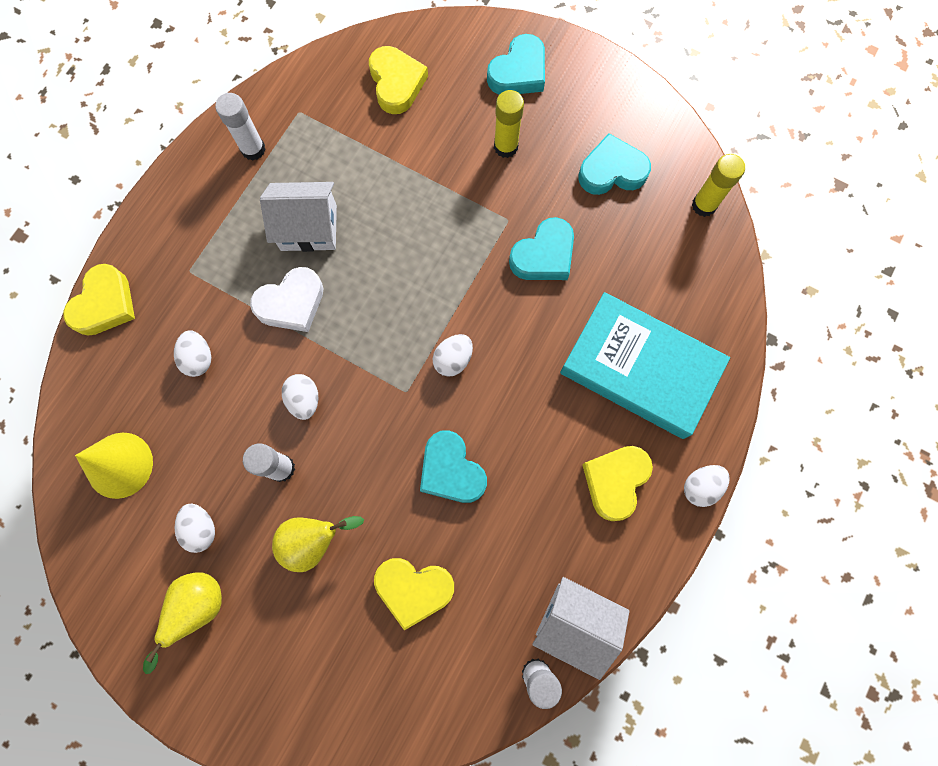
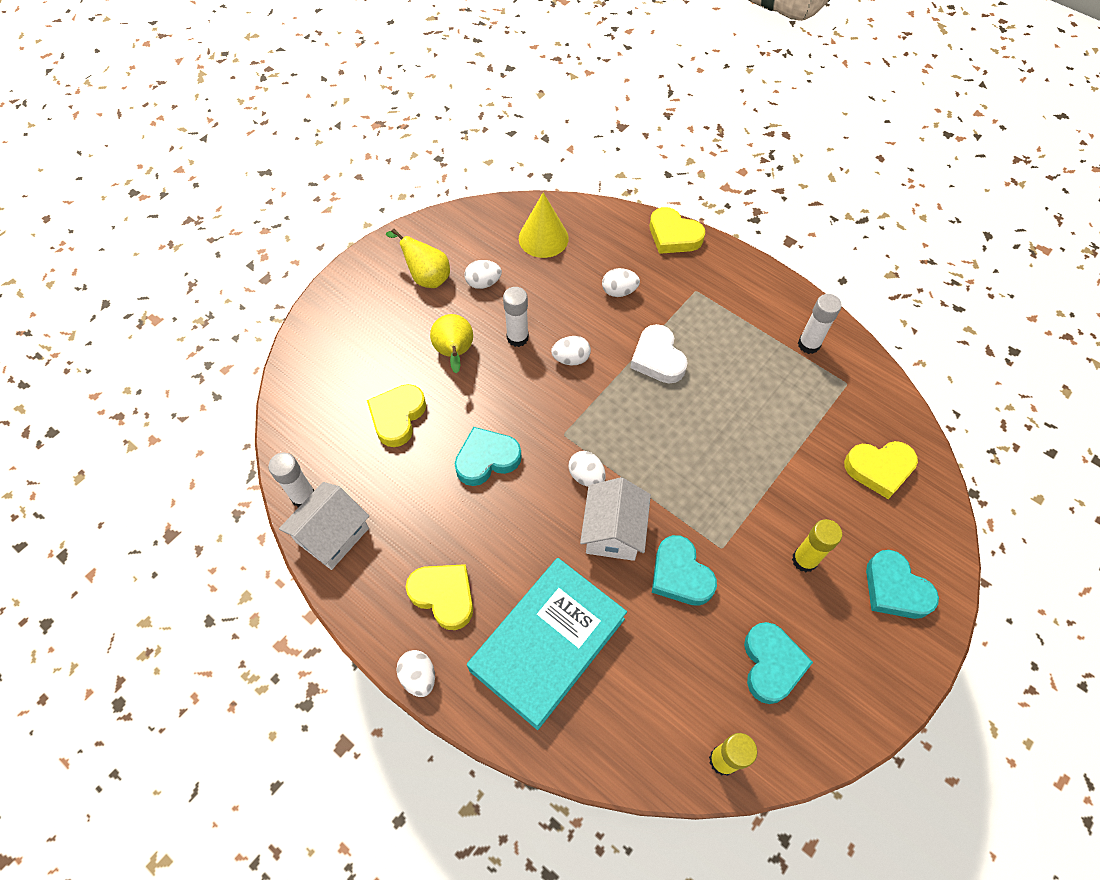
camera: 100 degrees right, 15 degrees down
(308, 227) = (728, 378): white house -> white house (613, 531)

